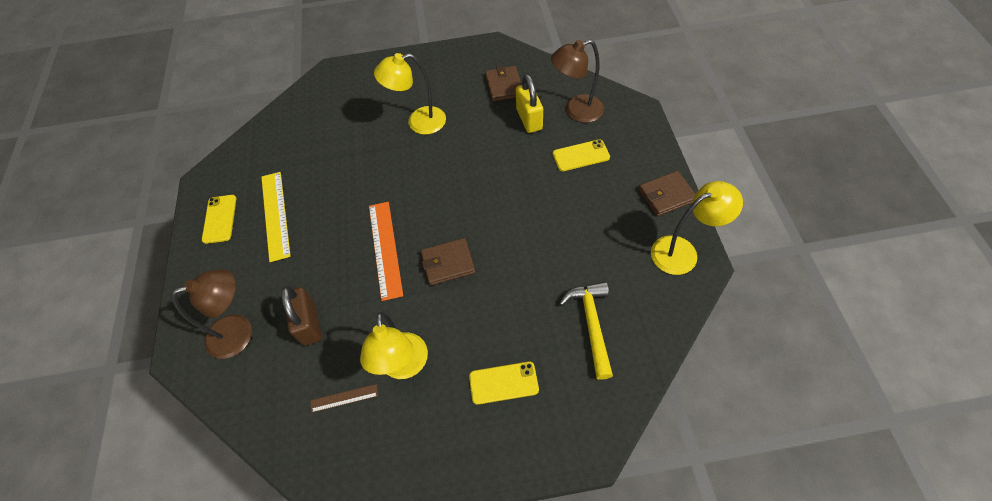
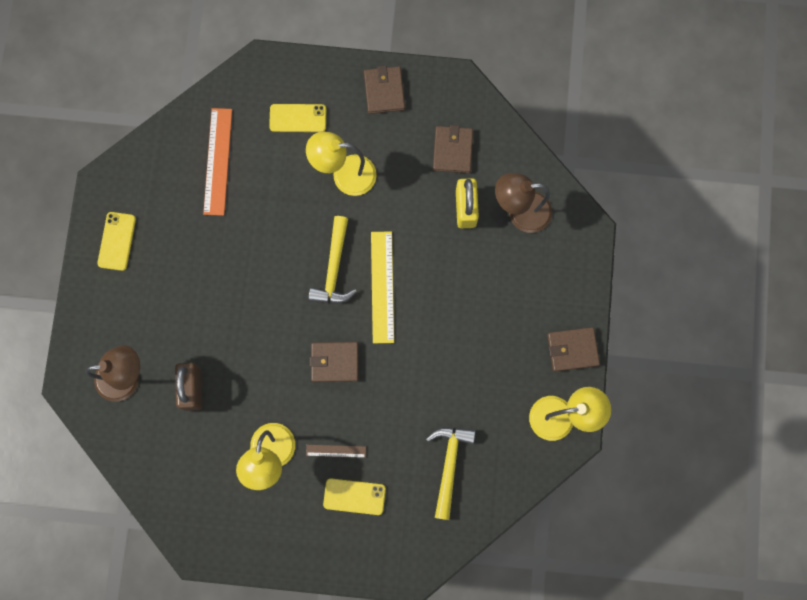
camera: 10 degrees right, 20 degrees up
(275, 215) = (174, 253): yellow ruler -> yellow ruler (382, 287)
(344, 398) = (213, 470): brown ruler -> brown ruler (336, 451)
(385, 249) = (277, 328): orange ruler -> orange ruler (217, 161)
(427, 189) = (334, 269): none -> yellow hammer
(436, 63) = (384, 91): none -> brown wallet
(581, 155) = (504, 274): yellow phone -> yellow phone (298, 118)

